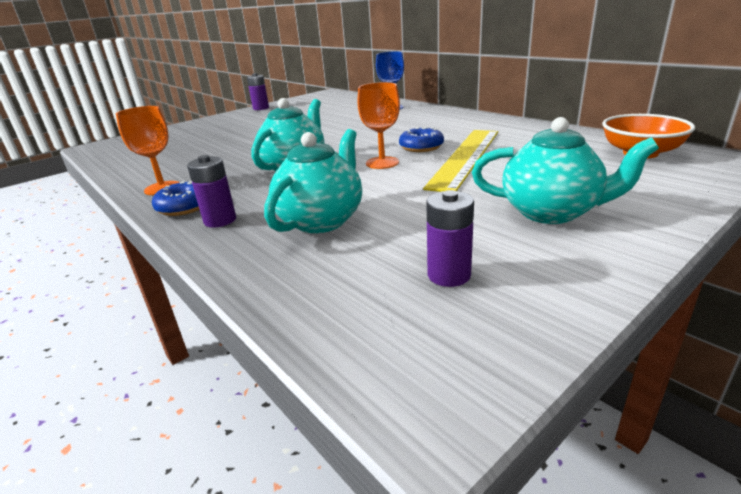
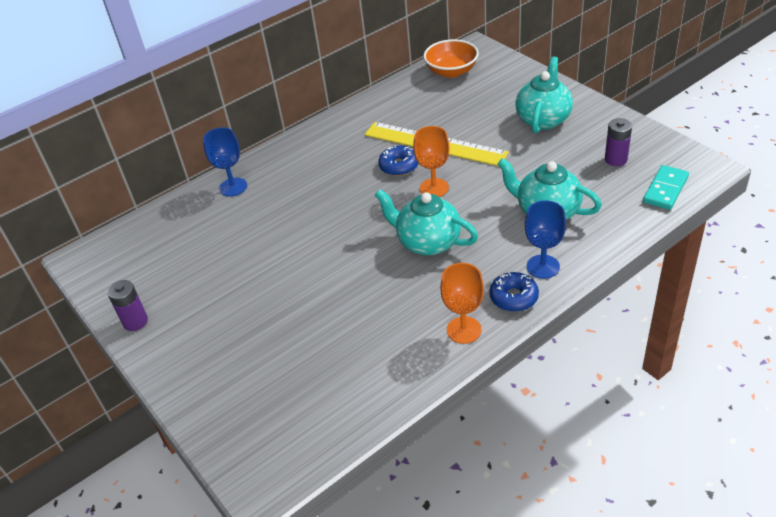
camera: 85 degrees left, 15 degrees up
(220, 220) = (543, 266): purple battery -> blue goblet
(351, 329) = (665, 189): none -> turquoise domino

